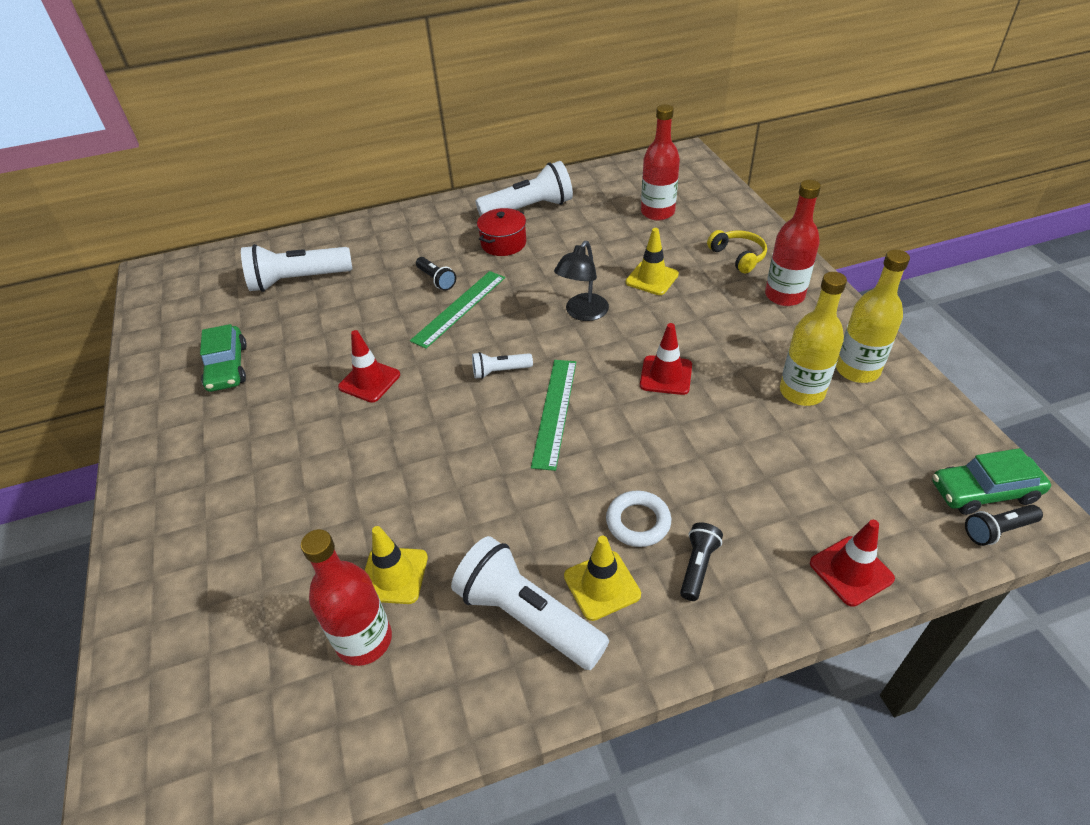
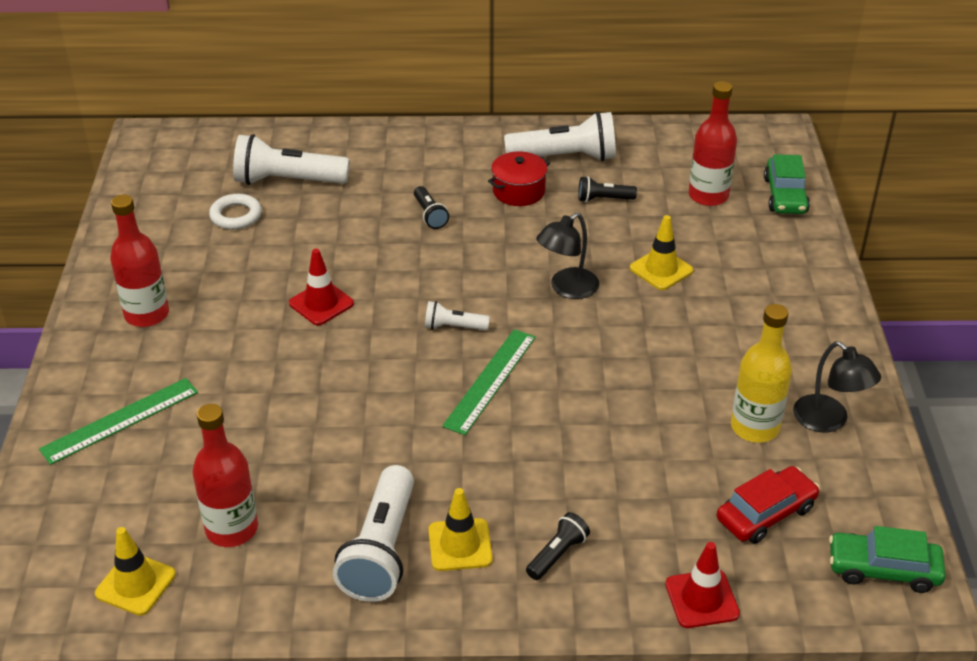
camera: 15 degrees right, 5 degrees down
(227, 367) = (189, 255): green car -> green car (785, 195)
(393, 575) = (277, 484): yellow traffic cone -> yellow traffic cone (135, 584)
(459, 308) = (440, 251): green ruler -> green ruler (120, 420)
(527, 616) = (381, 550): white flashlight -> white flashlight turned 135 degrees counterclockwise
(638, 522) = (521, 502): white ring -> white ring (236, 216)
(666, 375) = (621, 374): red traffic cone -> none
(738, 256) = (771, 268): yellow headphones -> none
(784, 295) = (797, 324): red bottle -> red bottle (147, 314)
(857, 370) = (828, 421): yellow bottle -> black lamp
(857, 468) = (766, 513): none -> red car
(997, 530) = (872, 606): black flashlight -> black flashlight (603, 199)

